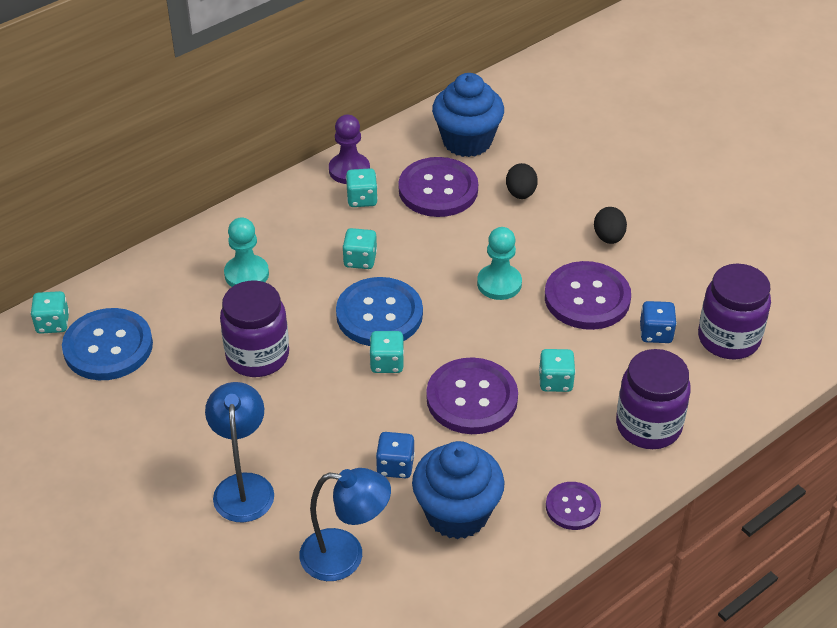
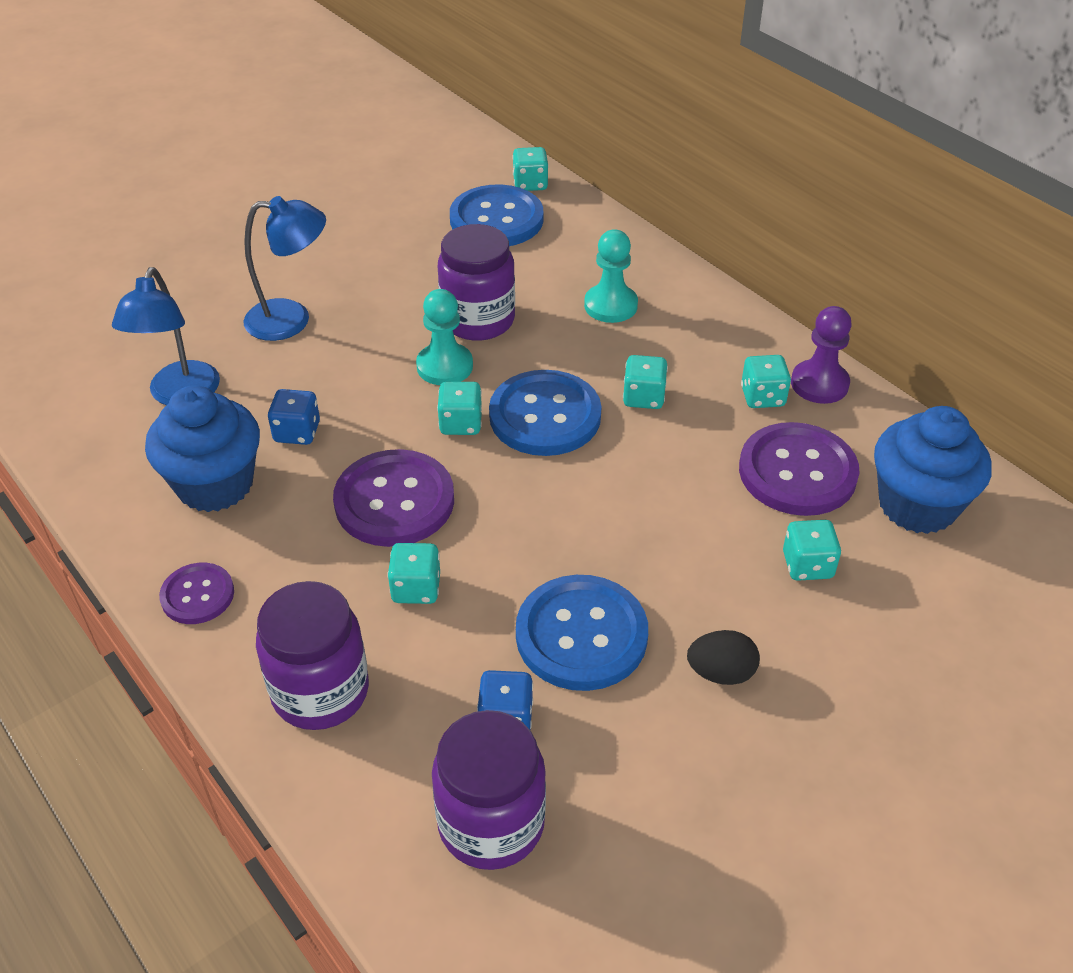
camera: 90 degrees right, 0 degrees up
(499, 283) = (607, 534): turquoise pawn -> turquoise pawn (444, 366)
(520, 193) = (807, 565): black egg -> turquoise dice
(587, 298) = (581, 635): purple button -> blue button

